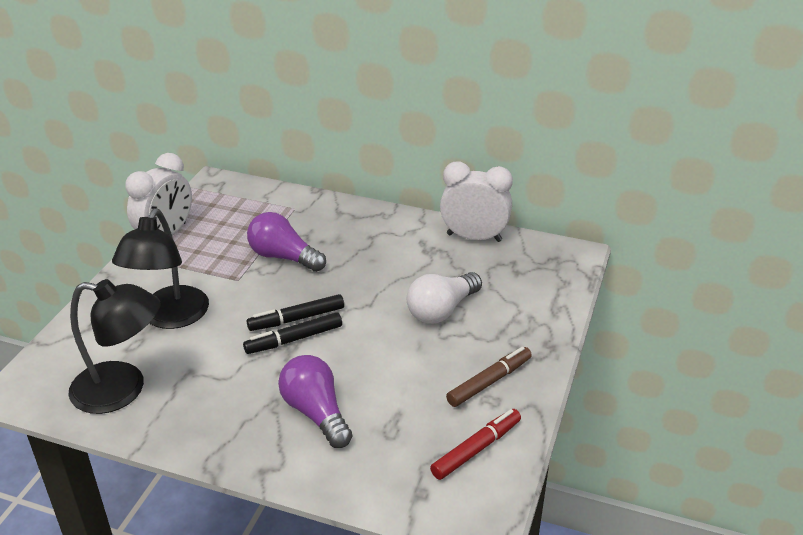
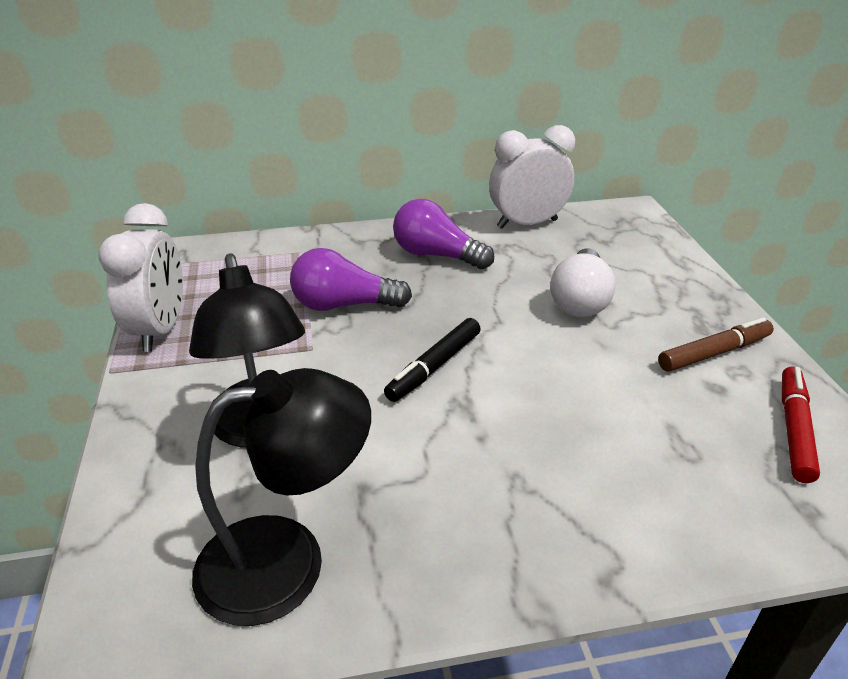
camera: 30 degrees left, 0 degrees up
(294, 339) = (457, 391): black marker -> none
(316, 412) = (582, 468): purple light bulb -> purple light bulb (436, 255)
(489, 382) = (714, 353): brown marker -> brown marker turned 45 degrees clockwise

